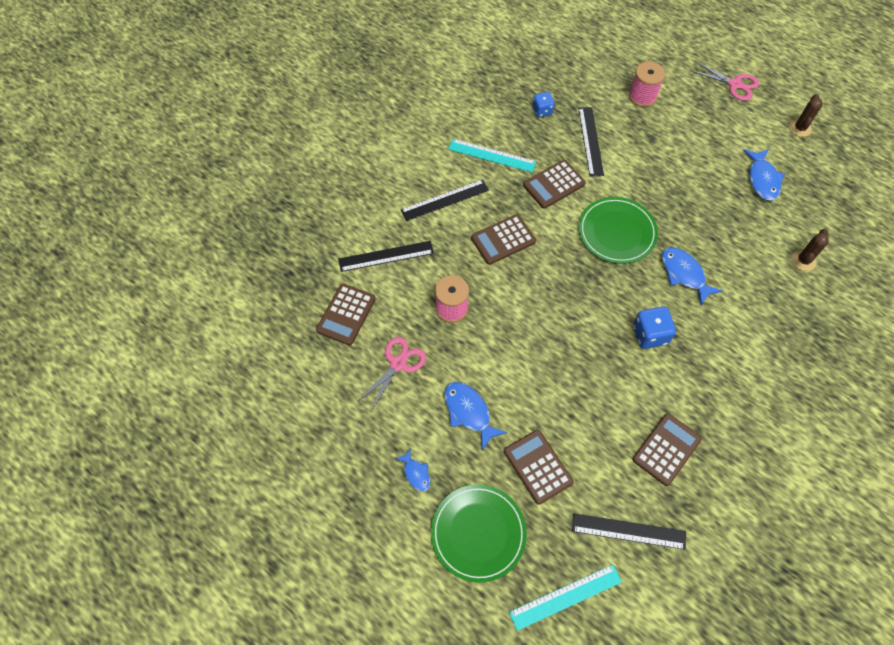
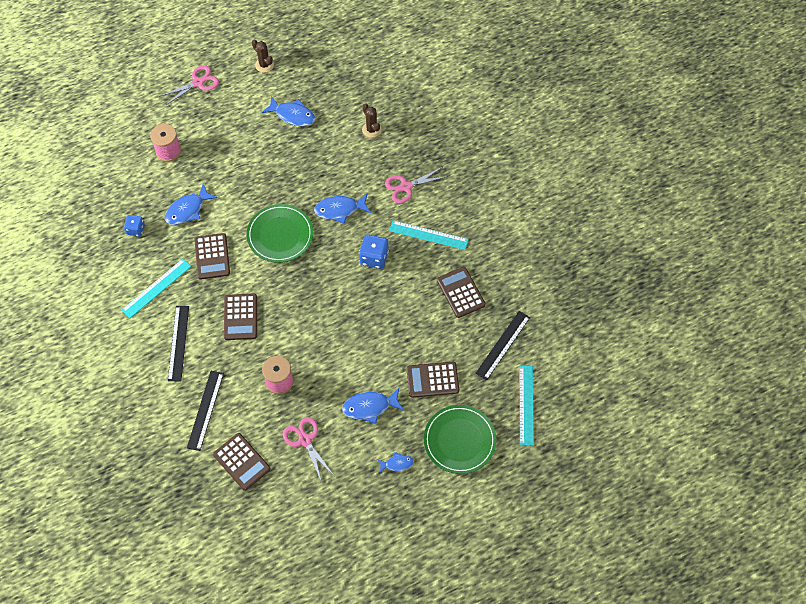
camera: 65 degrees left, 0 degrees up
(591, 141) = (187, 210): black ruler -> blue fish
(715, 380) = (428, 235): none -> turquoise ruler
(759, 328) = (406, 187): none -> pink scissors

